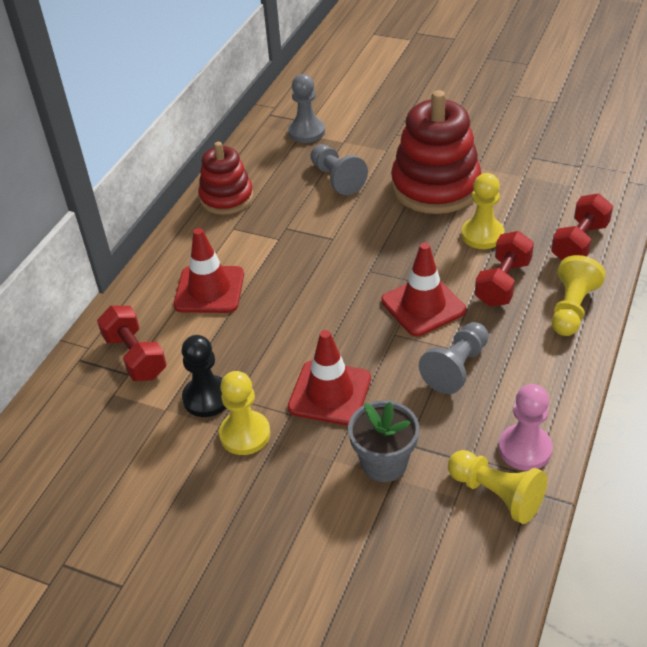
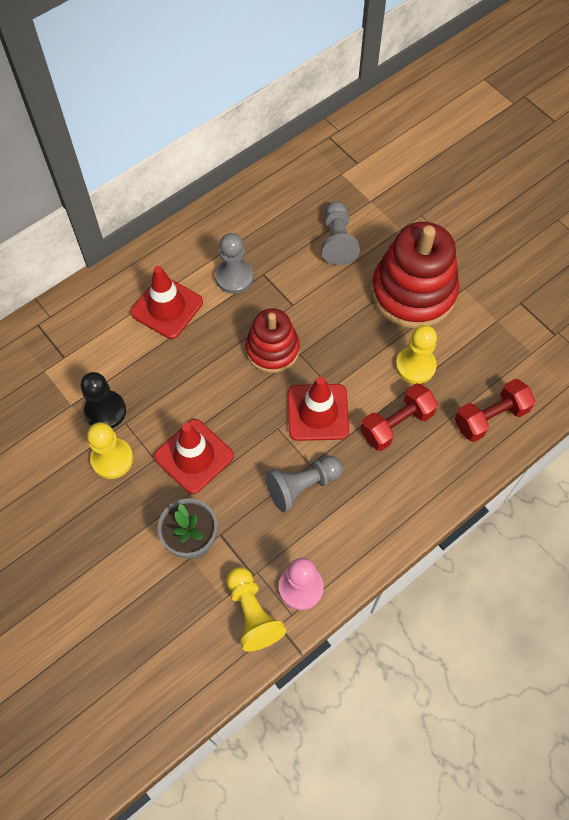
camera: 25 degrees right, 20 degrees up
(135, 356) = (77, 344): red dumbbell -> none
(226, 198) = (236, 216): red stacking toy -> red stacking toy (272, 349)
(306, 132) = (347, 174): grey pawn -> grey pawn (234, 277)
(572, 309) = (433, 480): yellow pawn -> none

